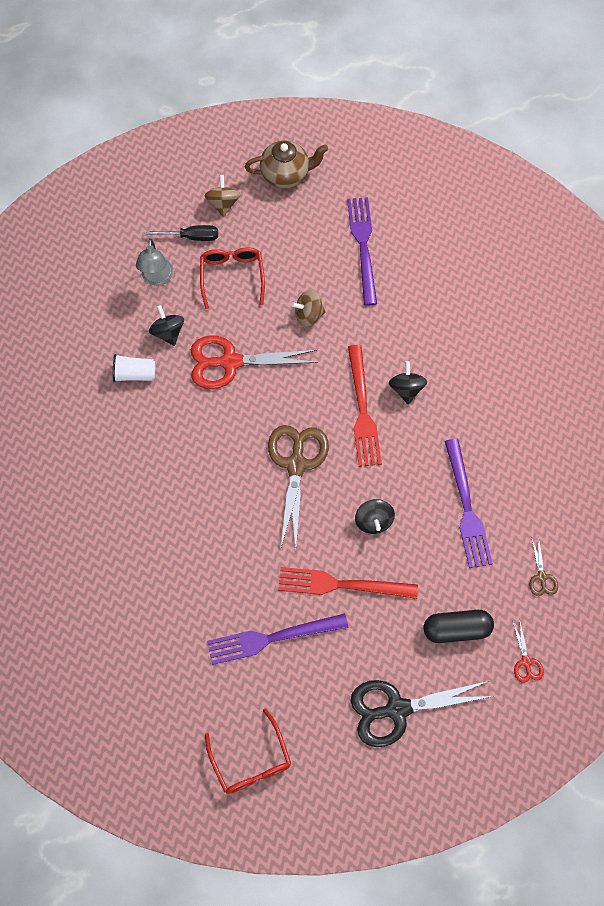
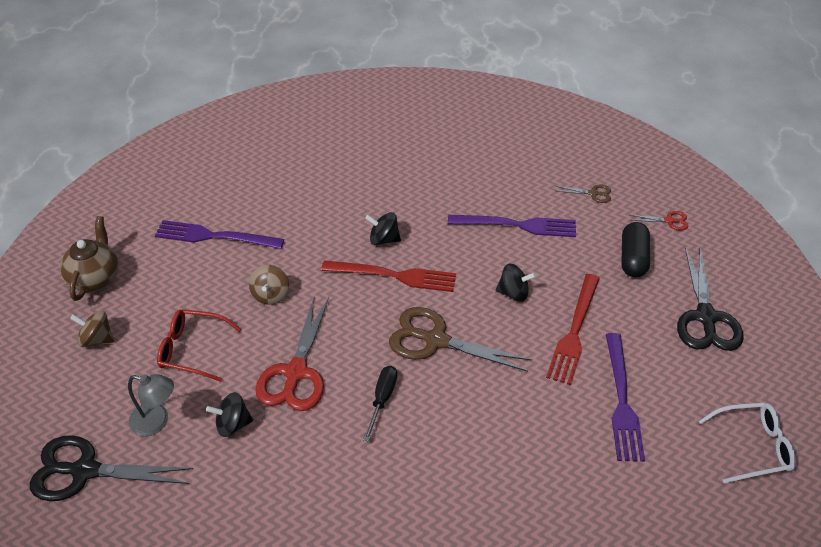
camera: 75 degrees left, 20 degrees down
(103, 248) = (85, 471): none -> black scissors
(134, 374) = (271, 469): white cup -> none
(192, 237) = (122, 376): black screwdriver -> black screwdriver (382, 399)
(251, 760) = (752, 447): red glasses -> white glasses

